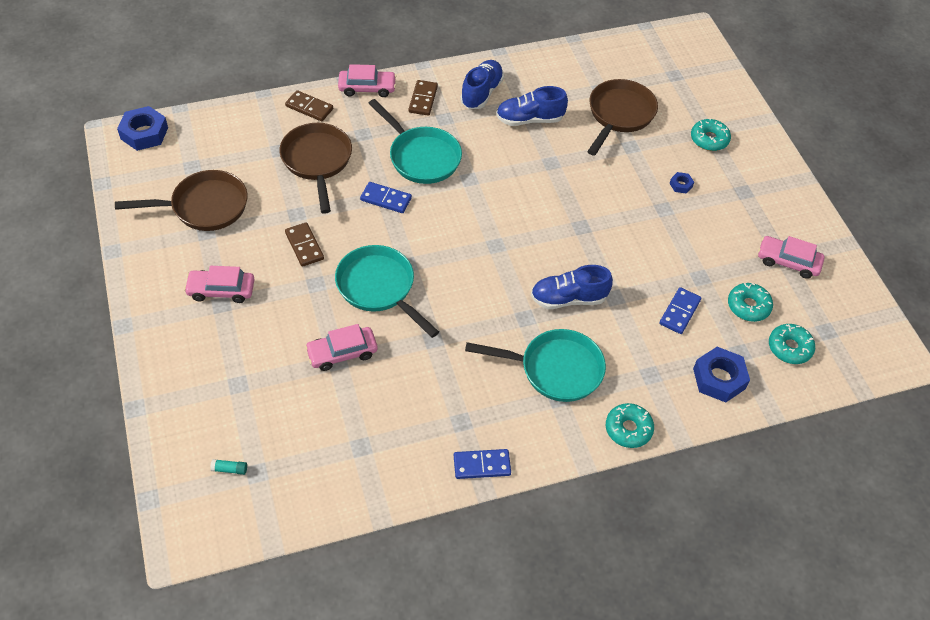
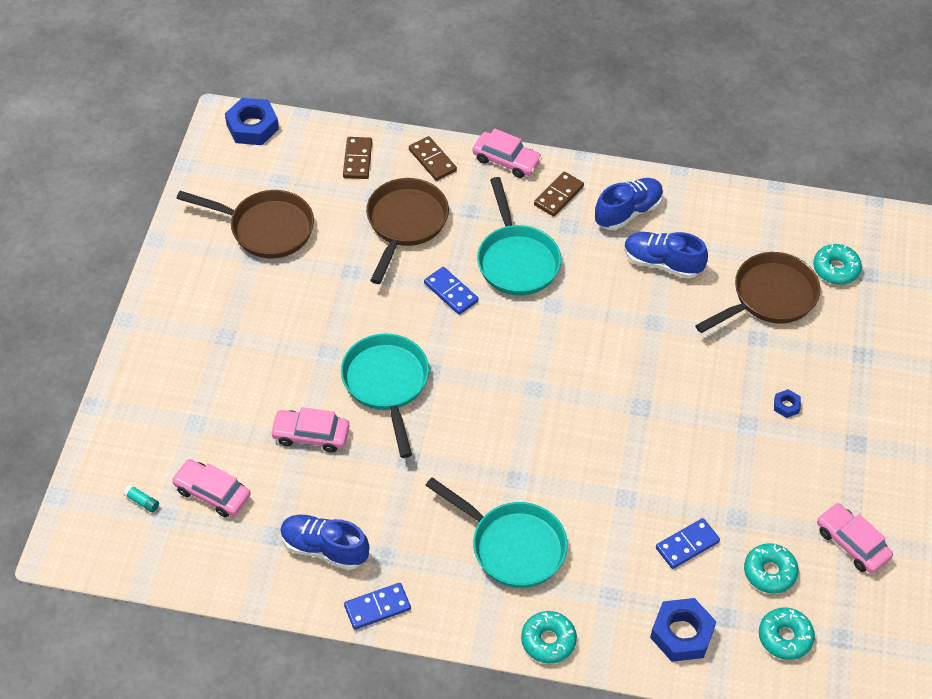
camera: 30 degrees right, 0 degrees up
(221, 290) = (233, 322): pink car -> pink car (212, 493)
(304, 246) = (339, 309): brown domino -> brown domino (357, 160)
(482, 465) = (377, 607): blue domino -> blue domino turned 45 degrees counterclockwise
(568, 299) = (575, 478): blue shoe -> blue shoe (324, 548)
(709, 139) = (857, 366): turquoise donut -> turquoise donut (836, 269)

